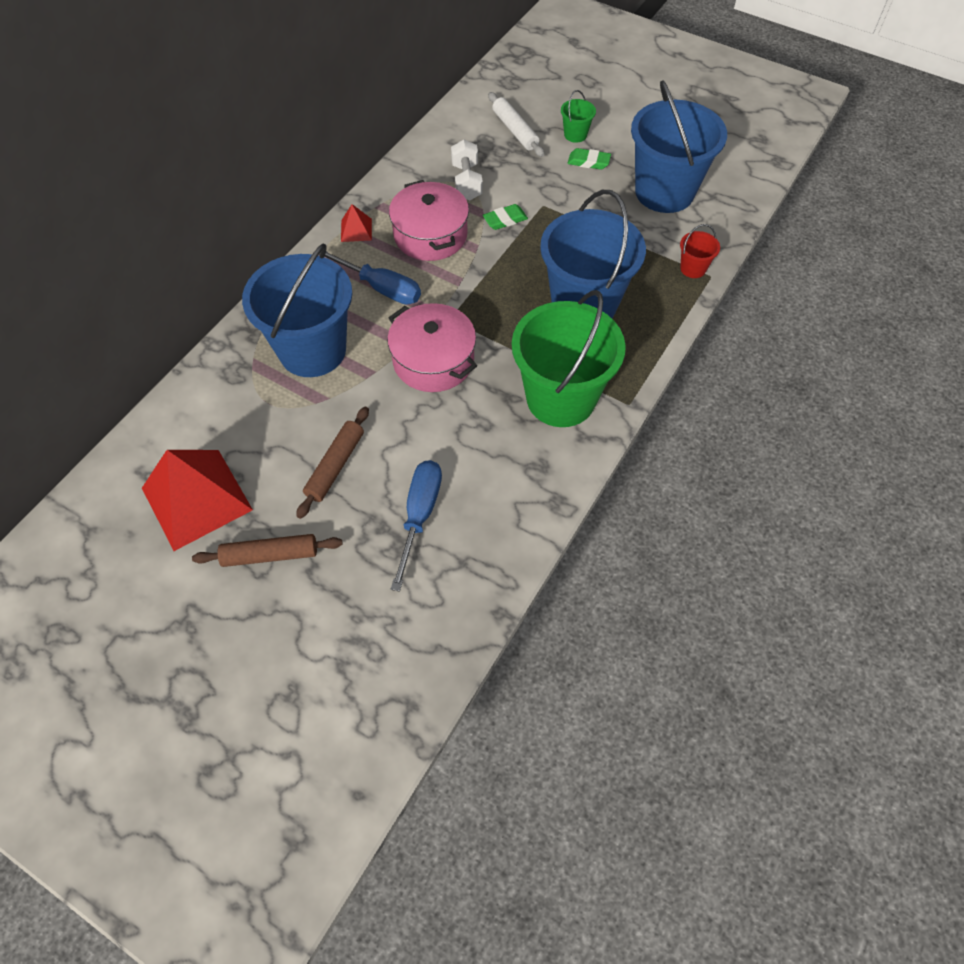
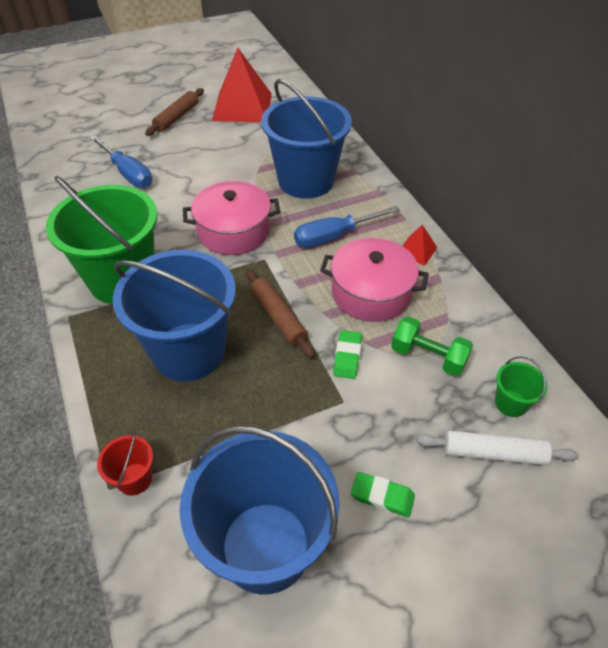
camera: 125 degrees right, 10 degrees down
(335, 466) = (203, 157): brown rolling pin -> brown rolling pin (278, 317)
(466, 182) = (428, 357): white dumbbell -> green dumbbell
(575, 135) = (445, 518): green bucket -> green bucket (511, 403)
(588, 162) = (382, 496): green eraser -> green eraser turned 60 degrees clockwise

